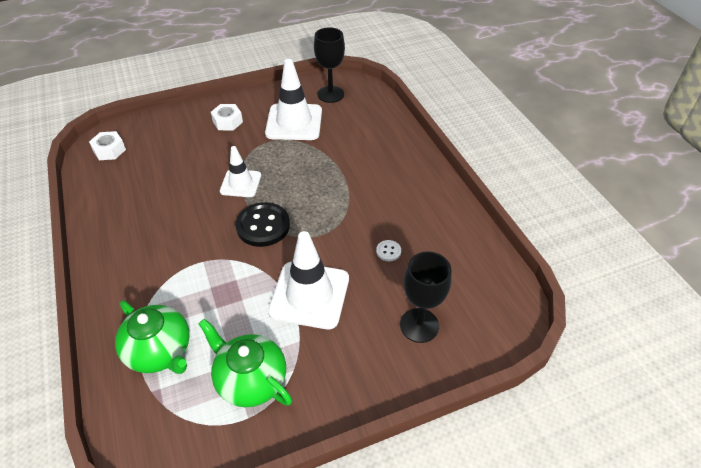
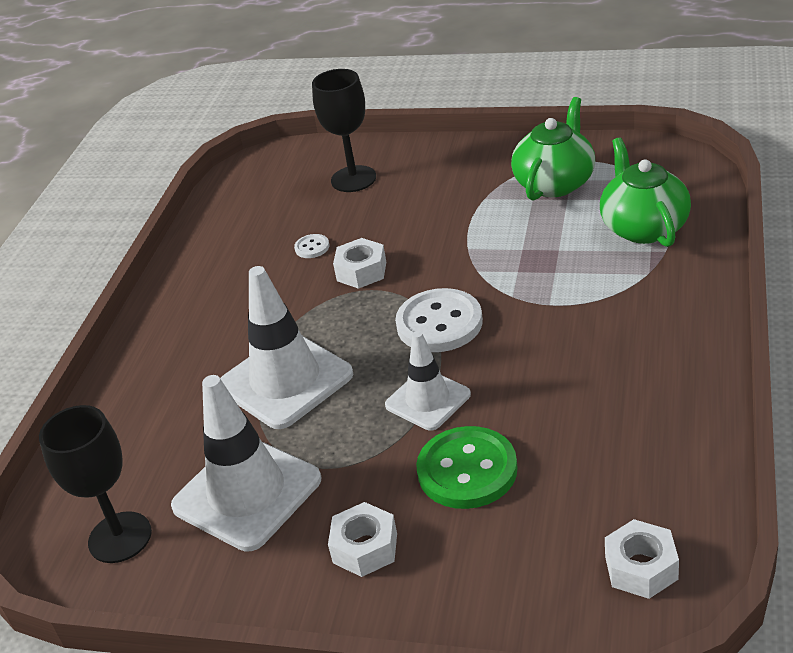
camera: 140 degrees left, 10 degrees down
(201, 160) = (467, 470): none -> green button
(250, 379) = (555, 183): green teapot -> green teapot turned 135 degrees counterclockwise
(263, 226) = (439, 323): black button -> white button
(309, 295) = (441, 232): white traffic cone -> white traffic cone (285, 380)
(339, 244) = (361, 271): none -> white nut

